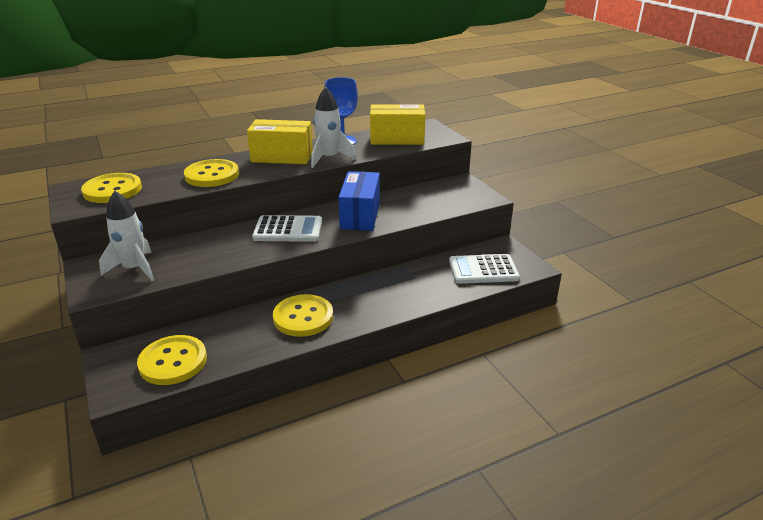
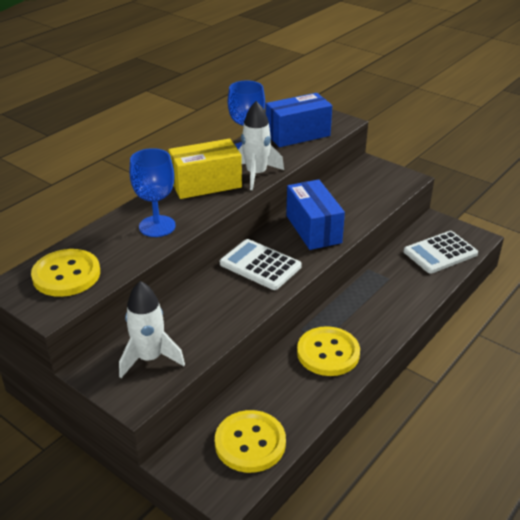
camera: 25 degrees left, 5 degrees up
(212, 175) = (157, 226): yellow button -> blue goblet
(288, 230) = (260, 265): white calculator -> white calculator turned 120 degrees counterclockwise
(397, 139) = (297, 134): yellow box -> blue box

